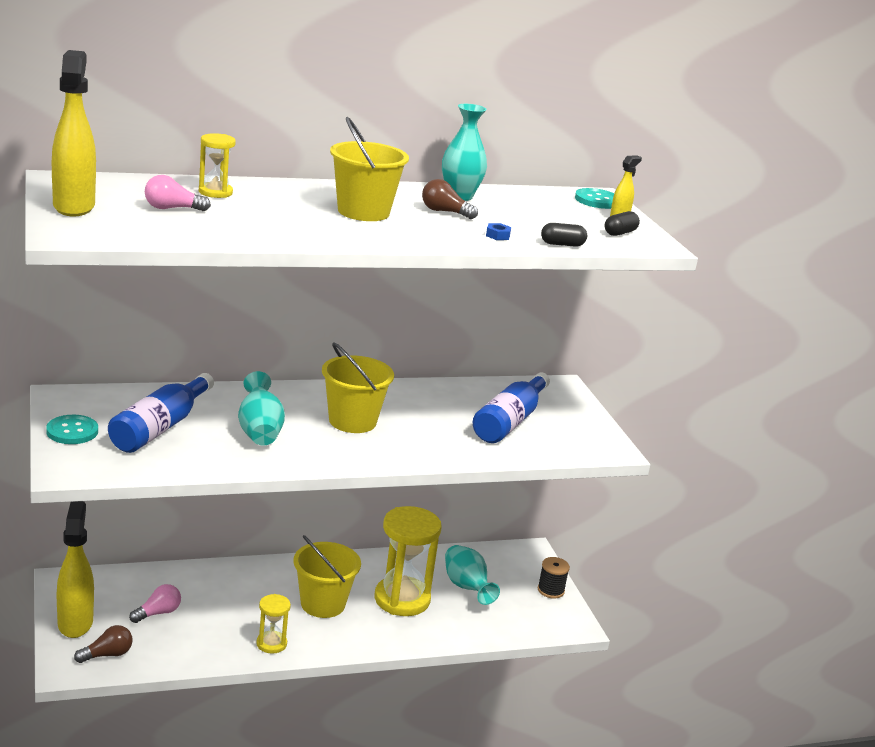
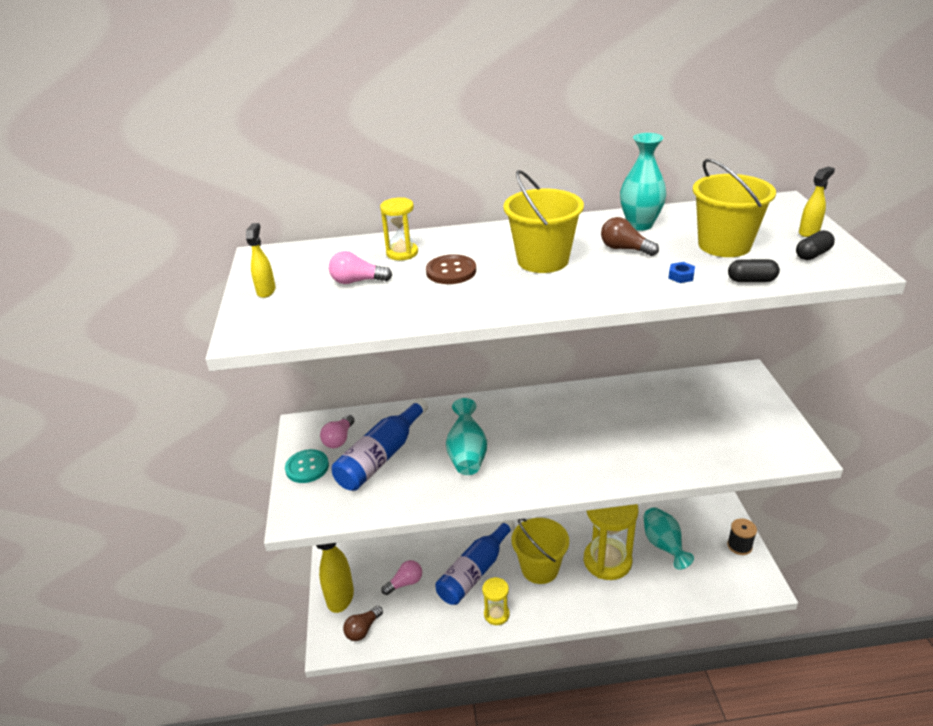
camera: 15 degrees right, 10 degrees up
(74, 206) = (266, 291): yellow spray bottle -> yellow spray bottle, size x0.48
(107, 410) = (339, 439): none -> pink light bulb
(107, 654) = (363, 629): brown light bulb -> brown light bulb turned 150 degrees clockwise
(270, 211) = (451, 271): none -> brown button
(352, 421) = (551, 435): yellow bucket -> yellow bucket (724, 245)
(510, 421) = (698, 423): blue bottle -> blue bottle (475, 571)
(597, 200) = (782, 211): turquoise button -> none

